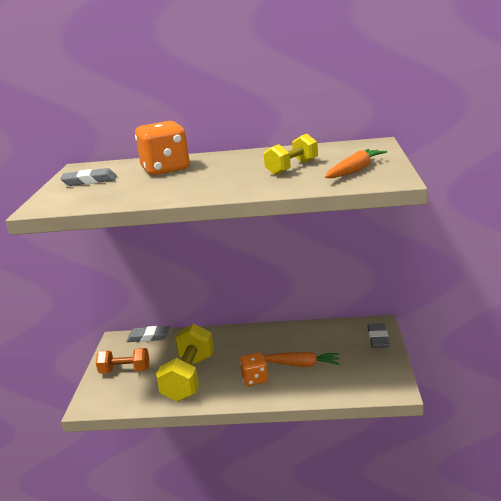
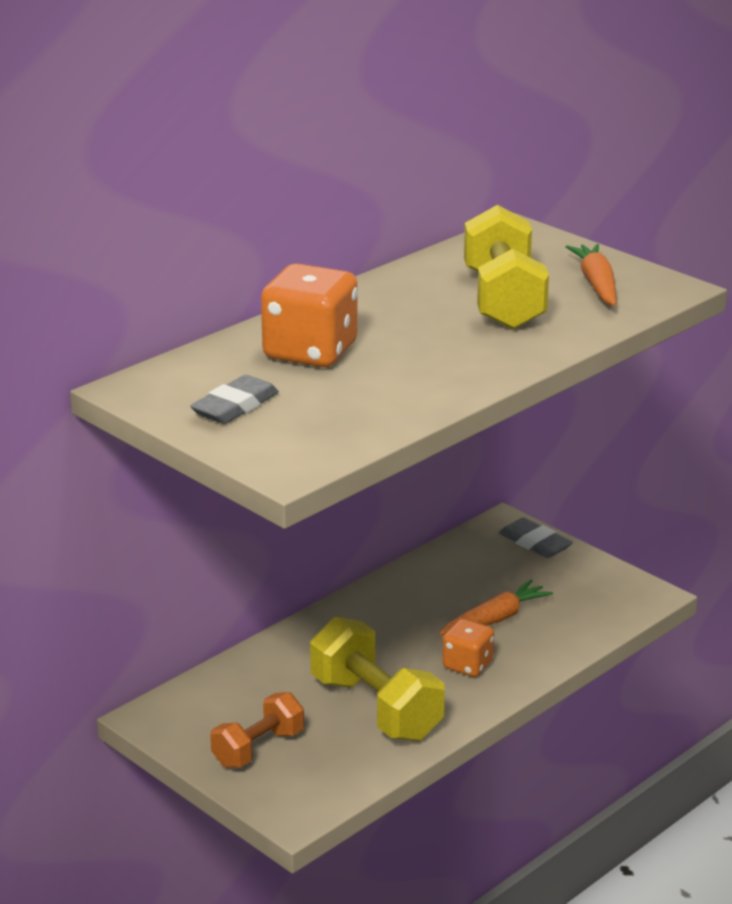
camera: 50 degrees left, 5 degrees up
(148, 337) = (198, 689): grey eraser -> none
(292, 168) = (503, 300): yellow dumbbell -> yellow dumbbell, size x1.61

